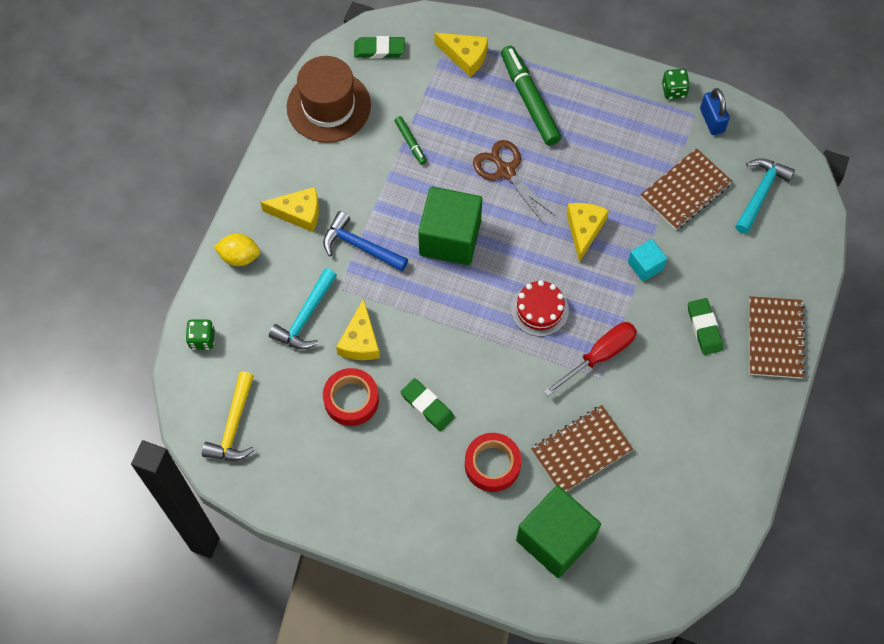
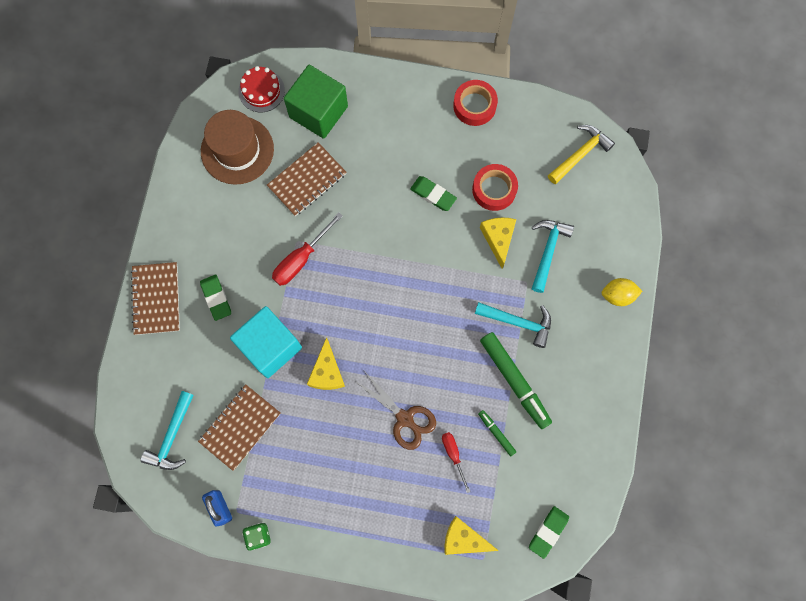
camera: 170 degrees right, 10 degrees up
(202, 339) = (626, 218): green dice -> none
(233, 426) = (580, 154): yellow hammer -> yellow hammer turned 45 degrees clockwise
(299, 213) = (578, 345): yellow cheese -> none
(328, 106) = (580, 458): brown hat -> brown hat (237, 150)
(360, 246) = (518, 322): blue hammer -> turquoise hammer
(379, 49) = (548, 532): green eraser -> green eraser turned 45 degrees counterclockwise
(450, 238) = (442, 343): green cube -> none
(460, 130) = (453, 455): none -> red screwdriver
(492, 464) = (374, 158): red tape -> red tape (474, 106)
(529, 100) = (394, 499): green marker -> green marker (514, 381)
(539, 309) = (355, 291): red cake -> red cake (261, 91)
(645, 266) = (270, 346): turquoise cube -> turquoise cube, size x2.01

